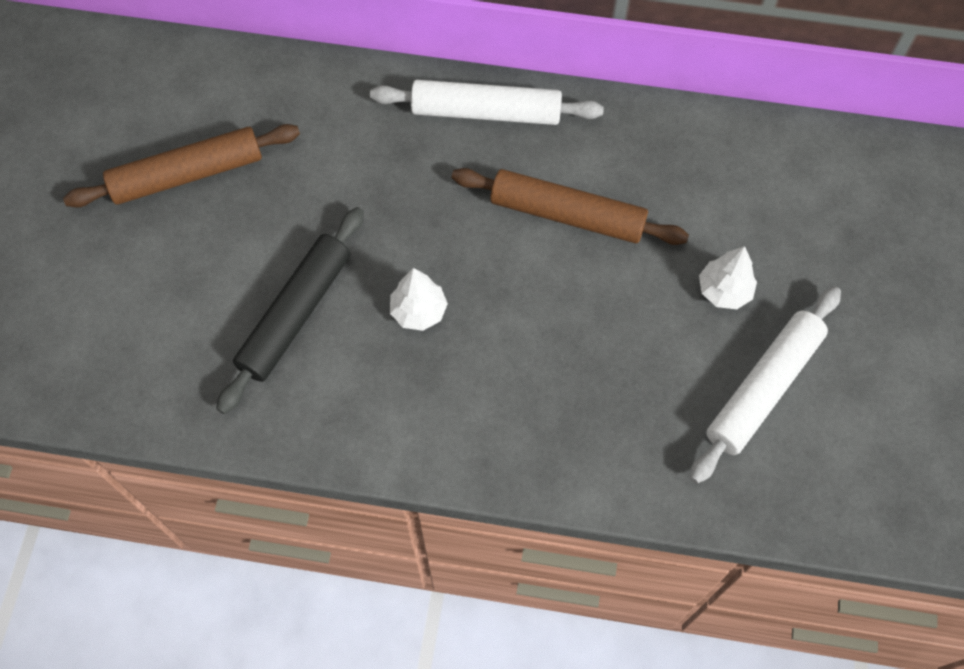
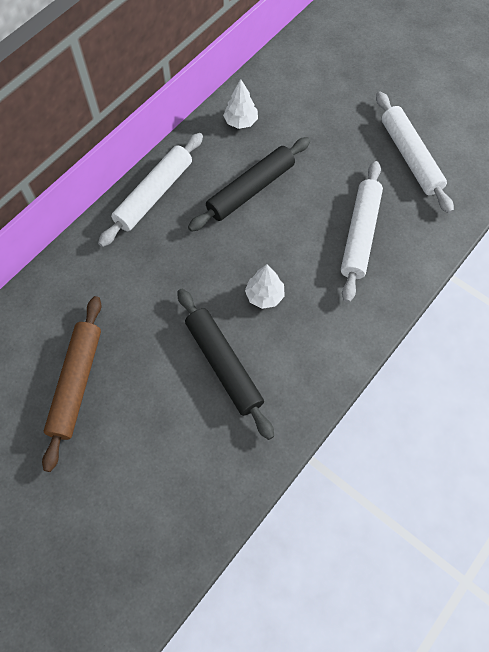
camera: 60 degrees left, 0 degrees up
(567, 215) = (251, 189): brown rolling pin -> black rolling pin
(585, 382) = (360, 234): none -> white rolling pin
(724, 291) = (344, 143): white tree -> white tree (241, 122)

